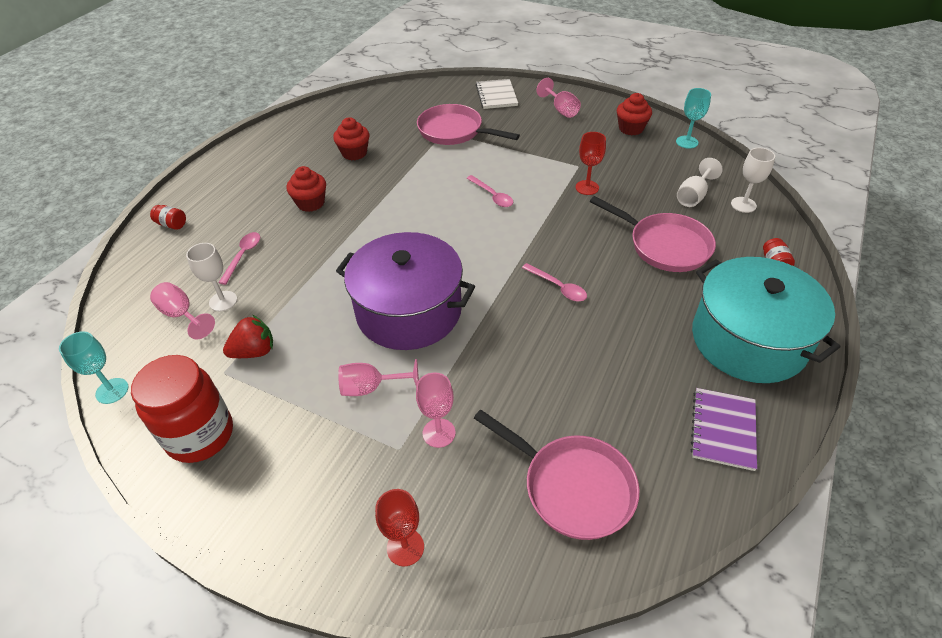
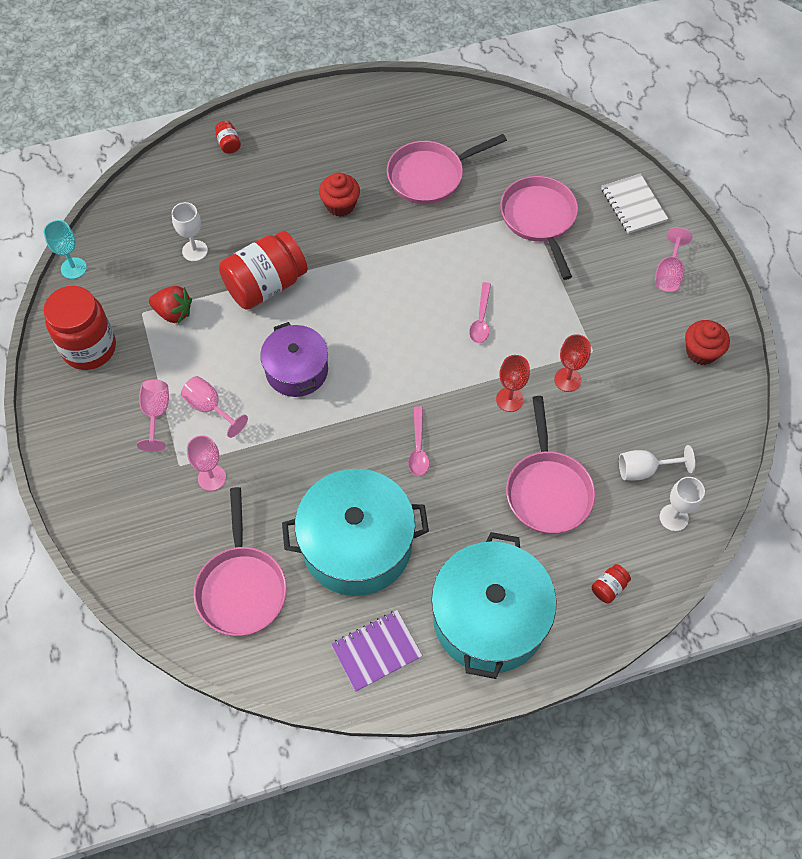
camera: 45 degrees right, 15 degrees up
(182, 315) = (161, 240): pink goblet -> pink goblet (156, 414)
(243, 256) = (244, 219): pink spoon -> none
(313, 281) = (265, 285): none -> red jar
(354, 153) = (430, 176): red cupcake -> pink pan
(405, 547) = (118, 526): red goblet -> red goblet (509, 399)
(409, 311) = (297, 370): purple pot -> purple pot, size x0.62
(496, 95) = (633, 205): white notebook -> white notebook turned 60 degrees counterclockwise
(607, 376) = (357, 544): none -> turquoise pot
(687, 142) = (730, 412): turquoise goblet -> none

